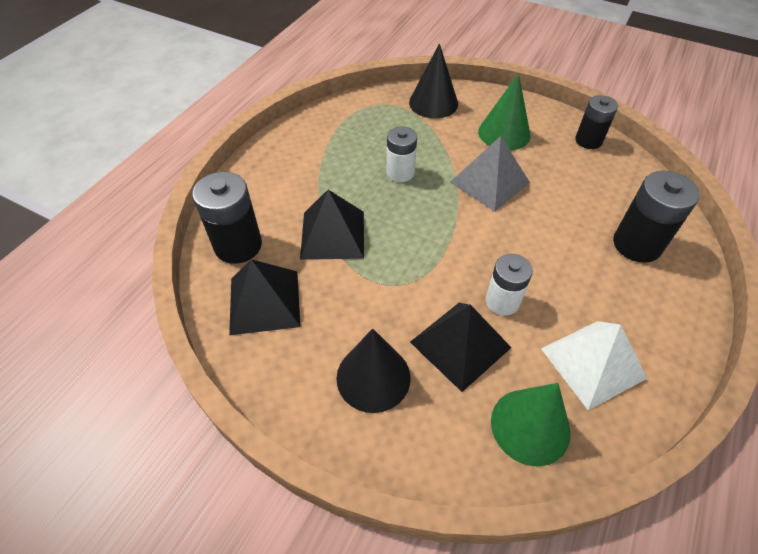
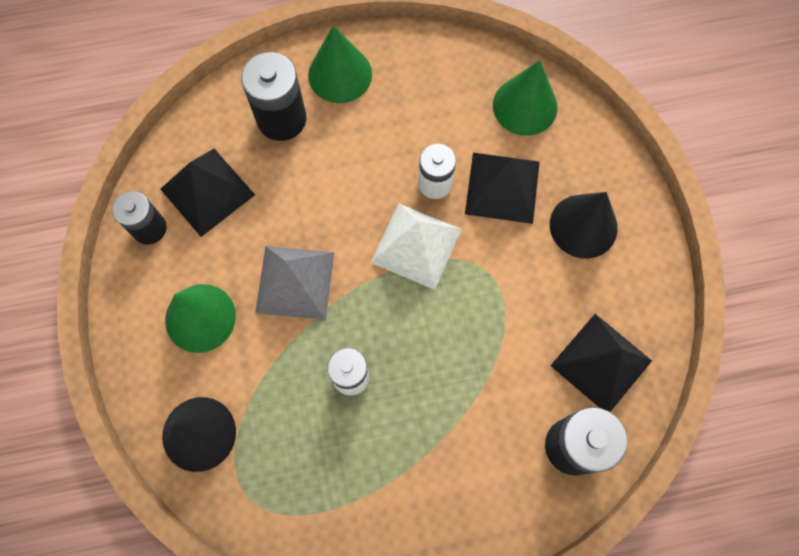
camera: 130 degrees left, 20 degrees up
(332, 234) = (485, 372): black pyramid -> black pyramid (207, 192)
(593, 363) = (438, 94): white pyramid -> white pyramid (416, 245)
(661, 305) = (340, 74): none -> green cone

